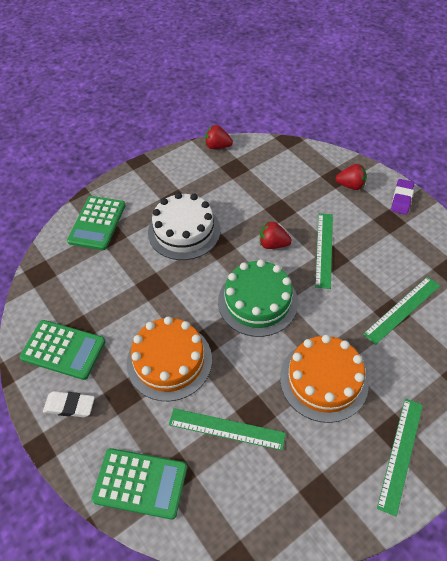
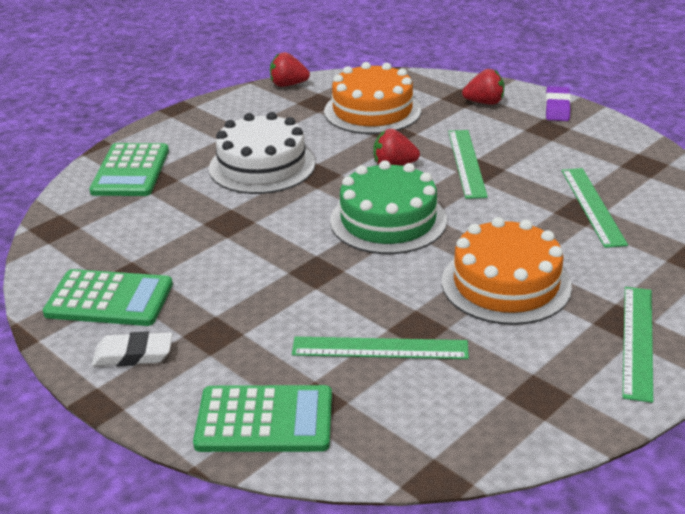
camera: 10 degrees left, 20 degrees down
(169, 361) = (275, 292): orange cake -> orange cake (372, 111)
(402, 309) = (592, 206): green ruler -> green ruler turned 45 degrees counterclockwise

